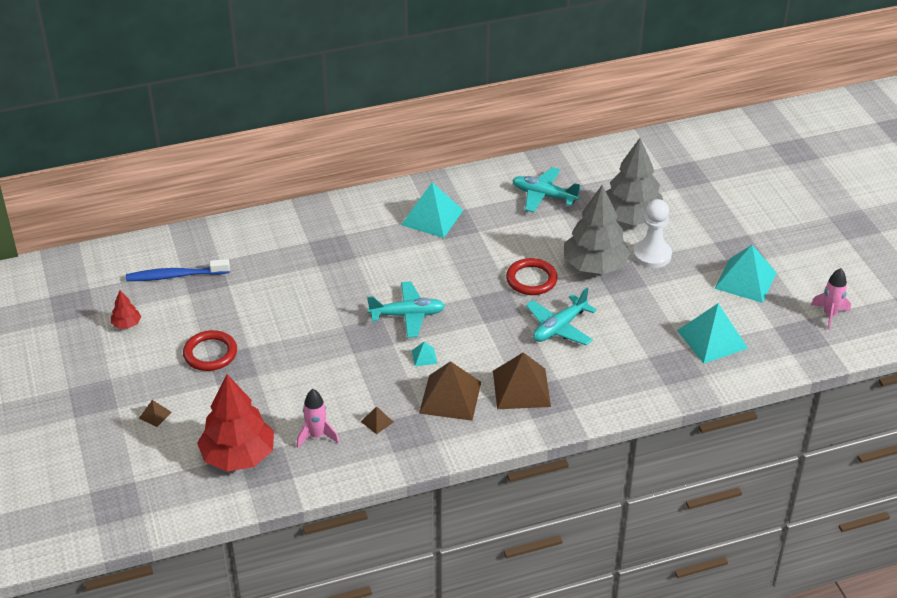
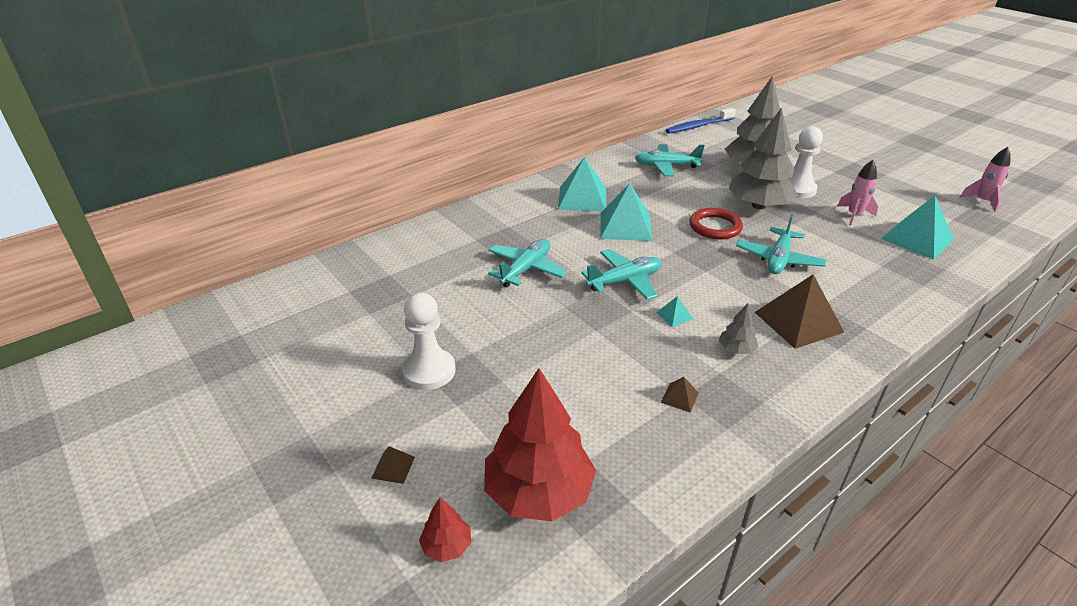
camera: 20 degrees left, 5 degrees down
(126, 324) = (305, 363): red tree -> red tree (446, 546)
(176, 276) = (345, 299): blue toothbrush -> blue toothbrush (698, 126)
(210, 353) = (429, 371): red ring -> white pawn
(316, 436) = (622, 435): pink rocket -> pink rocket (854, 215)
(333, 283) = (526, 269): none -> turquoise plane
(450, 397) = (736, 349): brown pyramid -> grey tree
(745, 280) = (889, 191): turquoise pyramid -> turquoise pyramid (625, 226)

